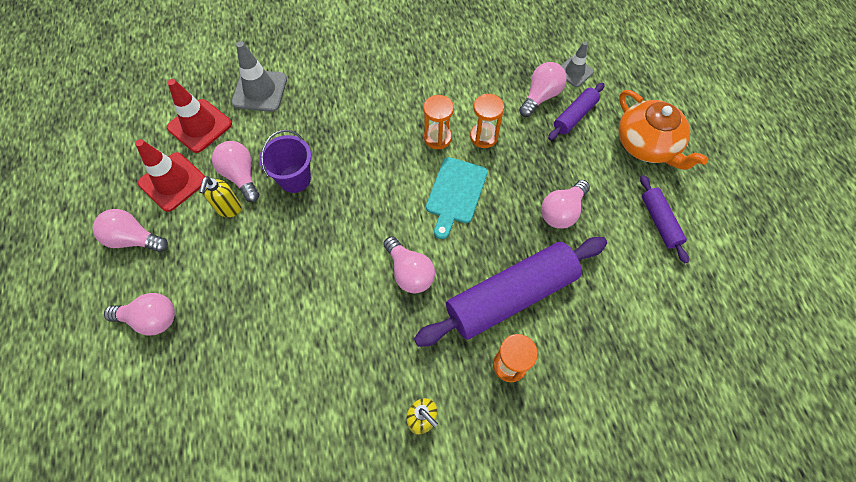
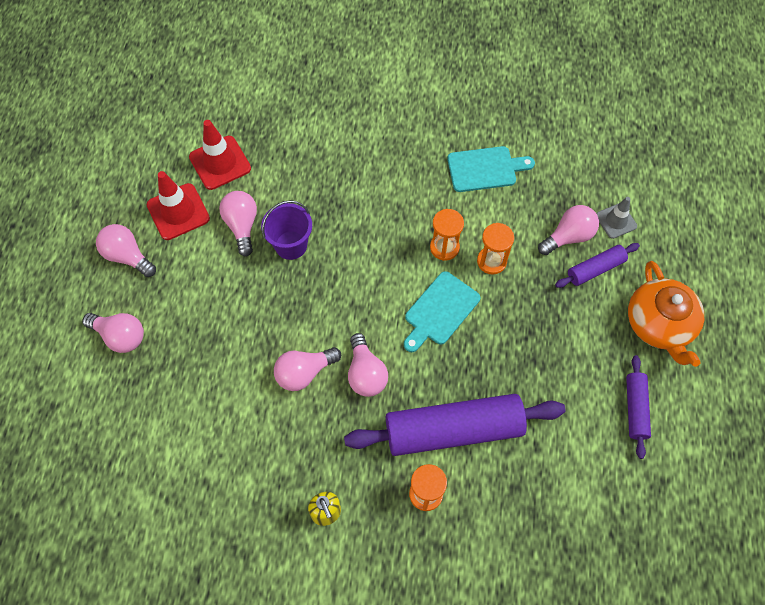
camera: 20 degrees right, 0 degrees up
(229, 209) = (220, 255): yellow soap dispenser -> none
(260, 91) = (288, 143): grey traffic cone -> none
(446, 62) = (485, 169): none -> turquoise cutting board
(562, 211) = (539, 364): pink light bulb -> pink light bulb (304, 373)

